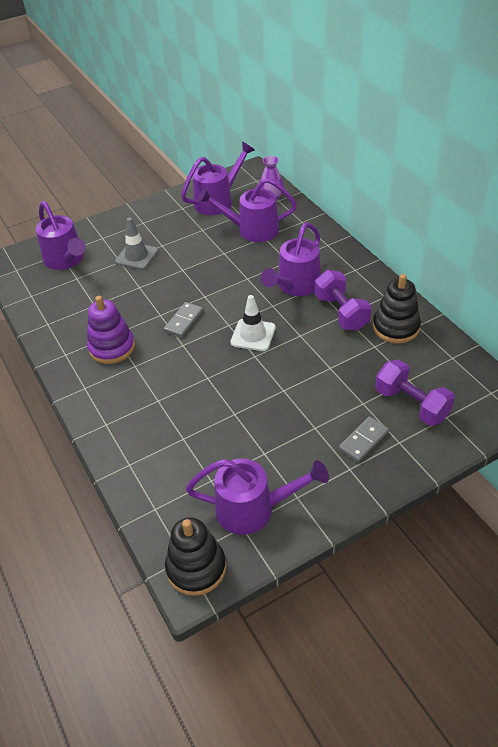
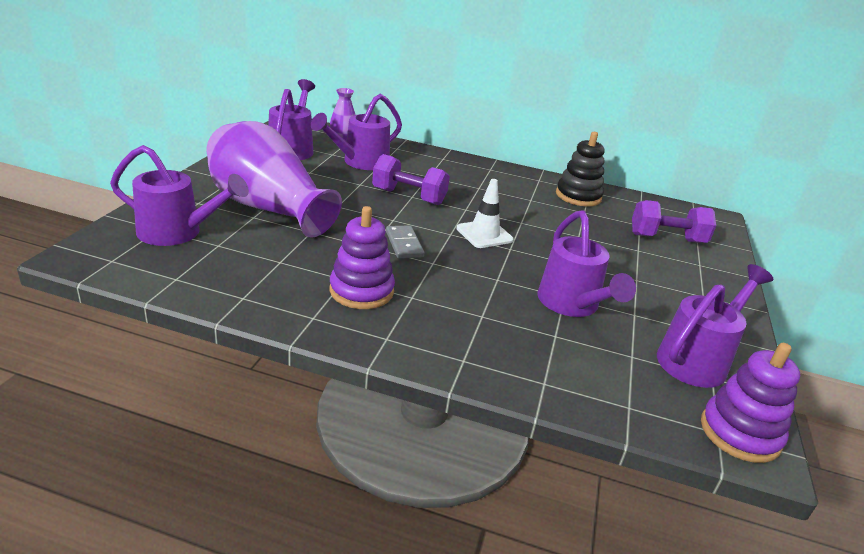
camera: 50 degrees left, 15 degrees down
(136, 256) = (268, 208): grey traffic cone -> purple vase
(196, 568) = (740, 433): black stacking toy -> purple stacking toy
(295, 286) = (462, 191): purple watering can -> purple watering can (571, 305)
(341, 312) = (526, 198): purple dumbbell -> purple dumbbell (409, 197)
(363, 441) = (680, 273): grey domino -> none

